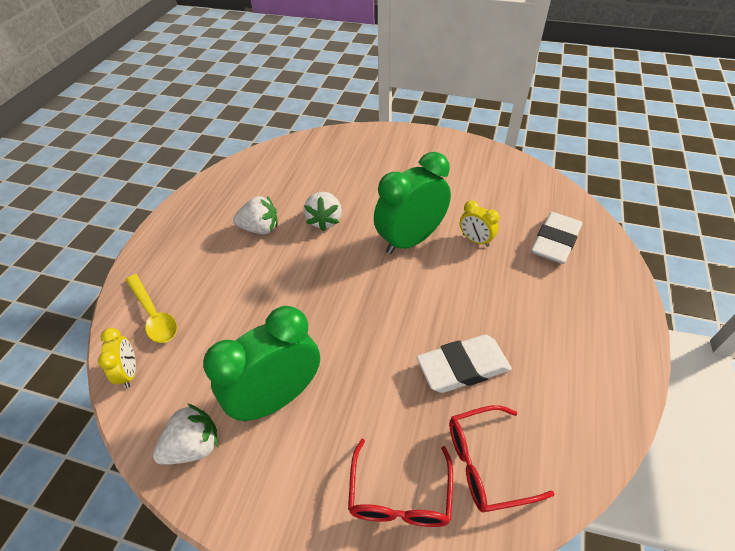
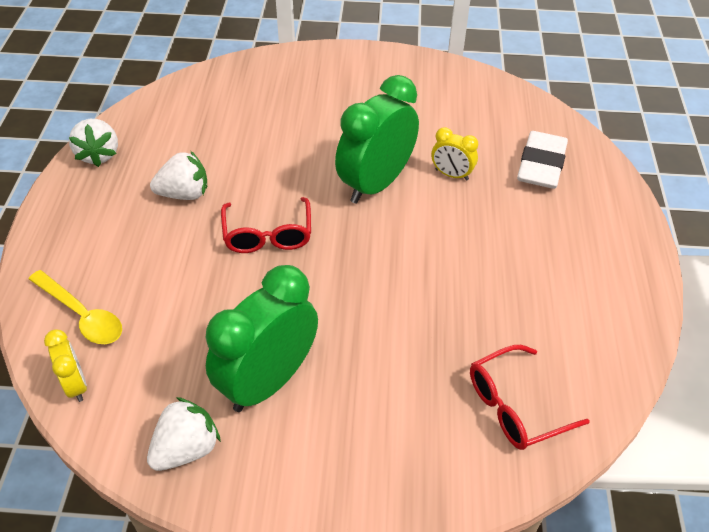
camera: 15 degrees left, 0 degrees up
(324, 220) = (264, 174): white strawberry -> white strawberry (99, 155)
(400, 496) = (433, 454): red glasses -> red glasses (268, 235)
(463, 367) = (469, 315): white eraser -> none

